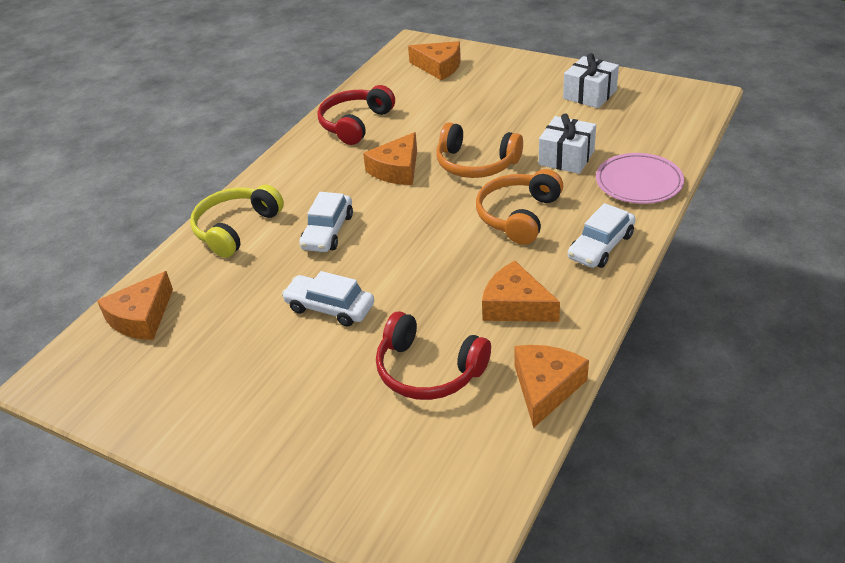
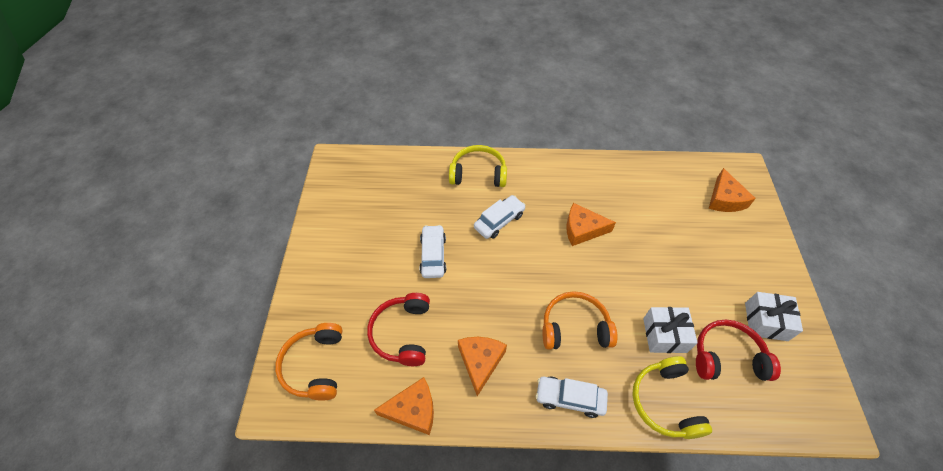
camera: 60 degrees right, 15 degrees up
(141, 317) = (388, 171): orange cheese -> none
(328, 231) = (499, 221): white car -> white car turned 150 degrees clockwise
(355, 124) = (618, 181): red headphones -> red headphones (727, 357)
(476, 164) = (618, 275): orange headphones -> orange headphones (315, 366)
(638, 182) = (665, 402): pink plate -> yellow headphones

